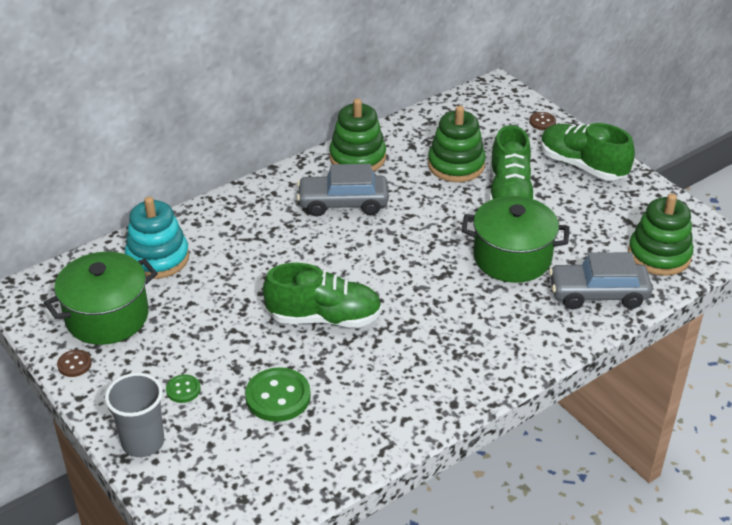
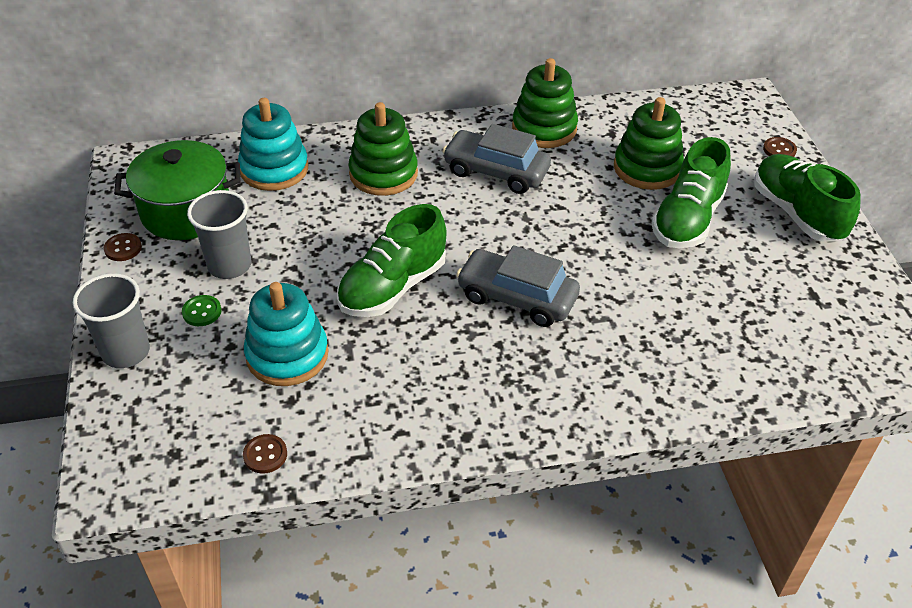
camera: 25 degrees right, 5 degrees up
(178, 346) = (229, 265): none -> grey cup
(278, 396) = (287, 355): green button -> turquoise stacking toy
(315, 473) = (265, 455): none -> brown button
(324, 318) = (393, 287): green shoe -> green shoe turned 105 degrees clockwise
(512, 257) = (644, 291): green pot -> none
(598, 294) = (721, 370): grey car -> grey car (517, 298)
(659, 255) = (828, 349): green stacking toy -> green stacking toy (383, 174)

